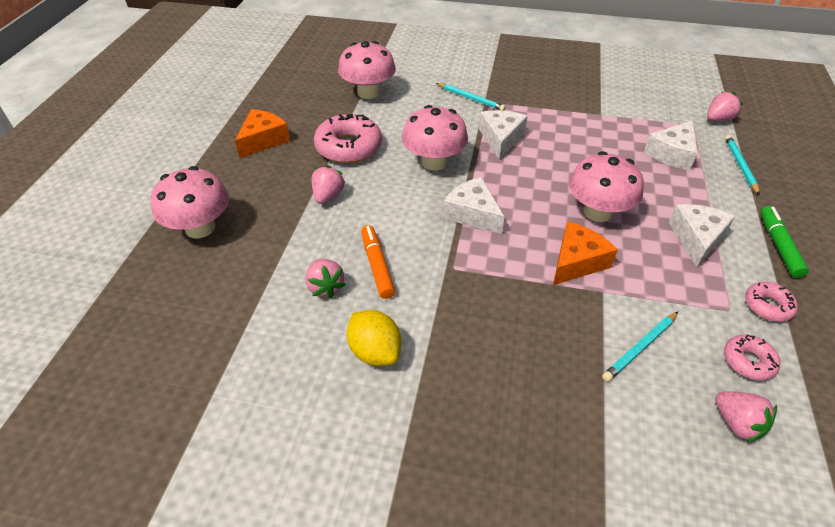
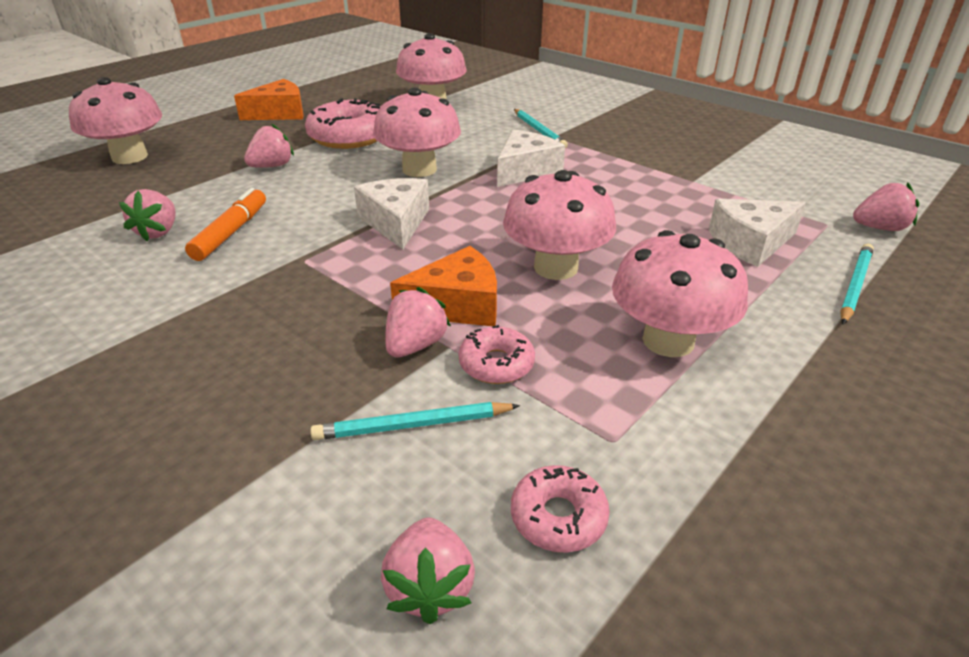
camera: 30 degrees right, 10 degrees down
(375, 351) = (116, 300): yellow lemon -> none
(586, 299) = (415, 345): none -> pink strawberry
(696, 238) = (668, 340): white cheese -> pink mushroom
(767, 306) = (687, 462): pink donut -> pink donut (496, 364)
(779, 246) = (807, 397): green marker -> none

